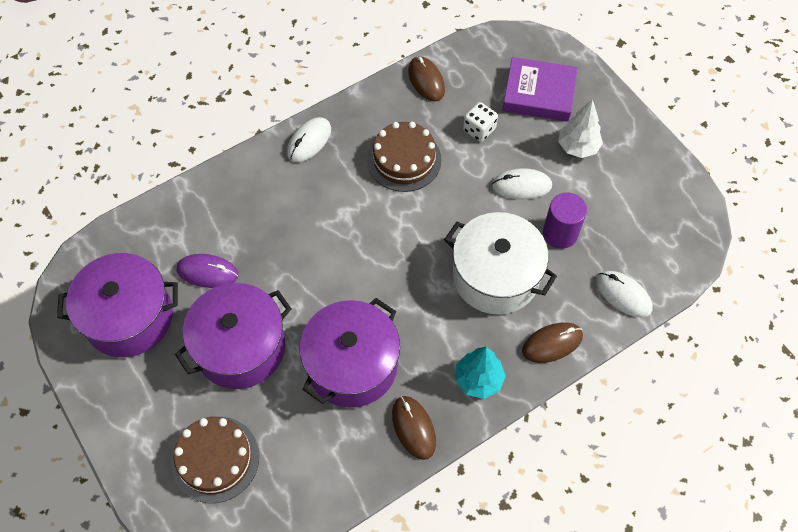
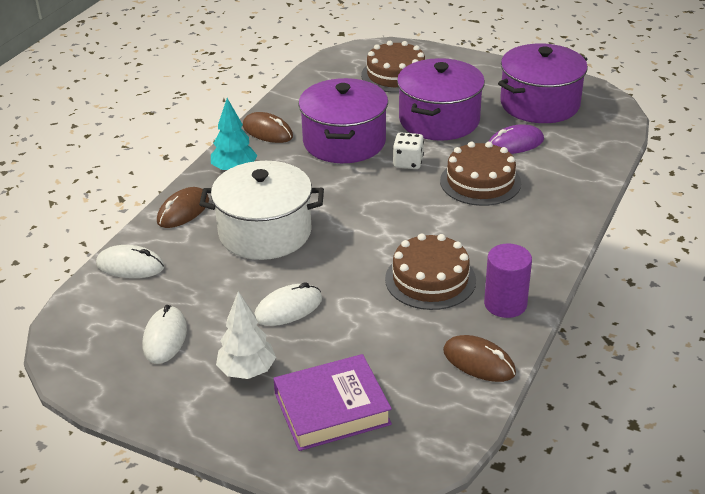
camera: 150 degrees right, 25 degrees down
(281, 240) = (480, 182): none -> brown cake
(309, 141) = (539, 255): white mouse -> white mouse (165, 338)
(479, 130) = (374, 339): white dice -> white dice (408, 163)
(560, 233) = (221, 286): purple cylinder -> purple cylinder (505, 304)

